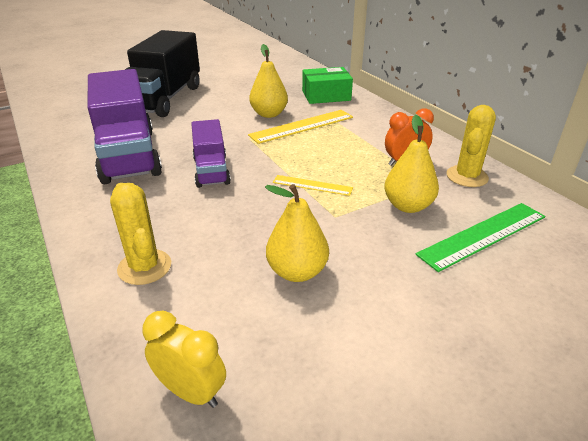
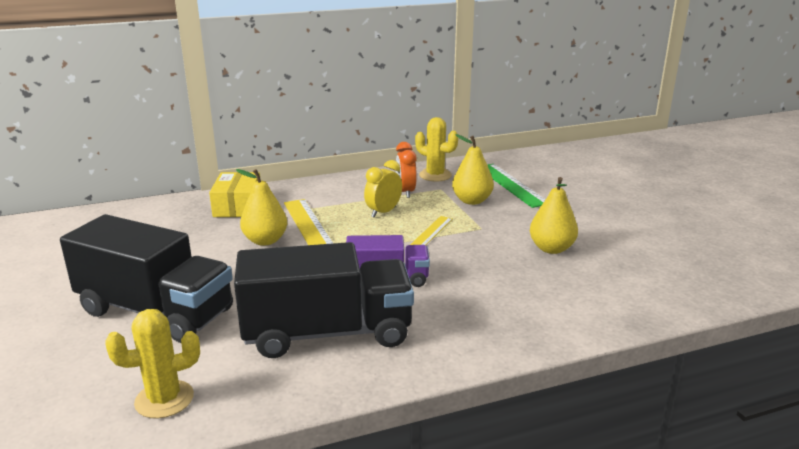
camera: 80 degrees left, 10 degrees down
(129, 155) = (327, 333): purple truck -> black truck
(144, 267) = (548, 313): yellow cactus -> yellow cactus (164, 399)
(191, 392) = (671, 291): yellow clock -> yellow clock (383, 212)
(326, 95) = (238, 206): green box -> yellow box

